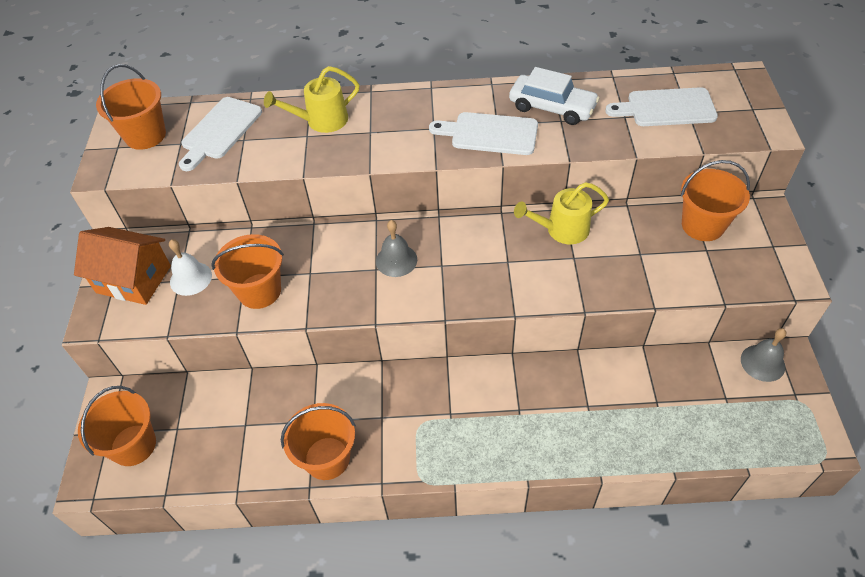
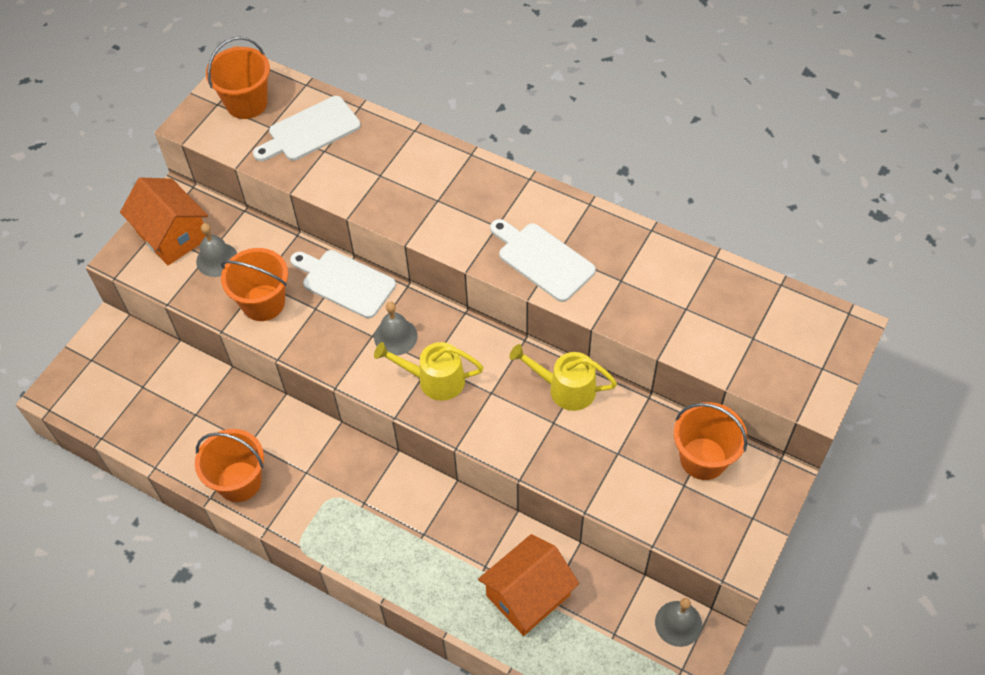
camera: 30 degrees right, 5 degrees up
(133, 445) = (102, 381): orange bucket -> none
(191, 278) = (217, 259): white bell -> grey bell
(321, 121) = (403, 165): yellow watering can -> yellow watering can (434, 380)
(552, 107) = (624, 261): white car -> none
(639, 408) = (528, 595): none -> orange house
(666, 108) = (735, 321): white cutting board -> white cutting board (345, 282)

